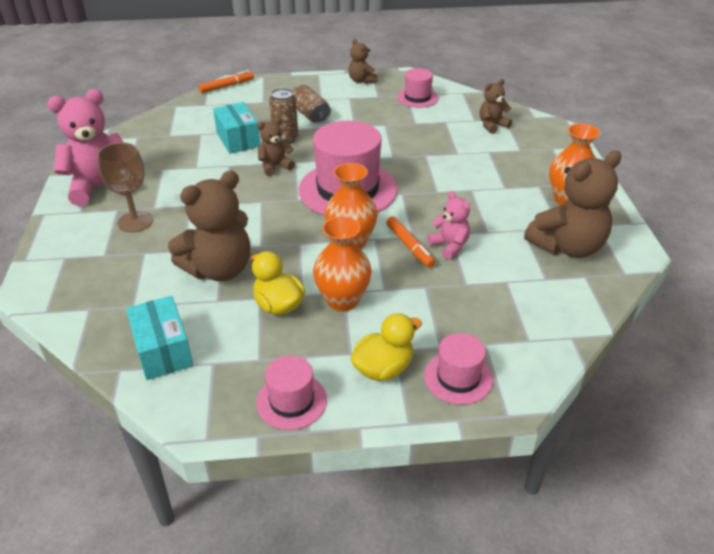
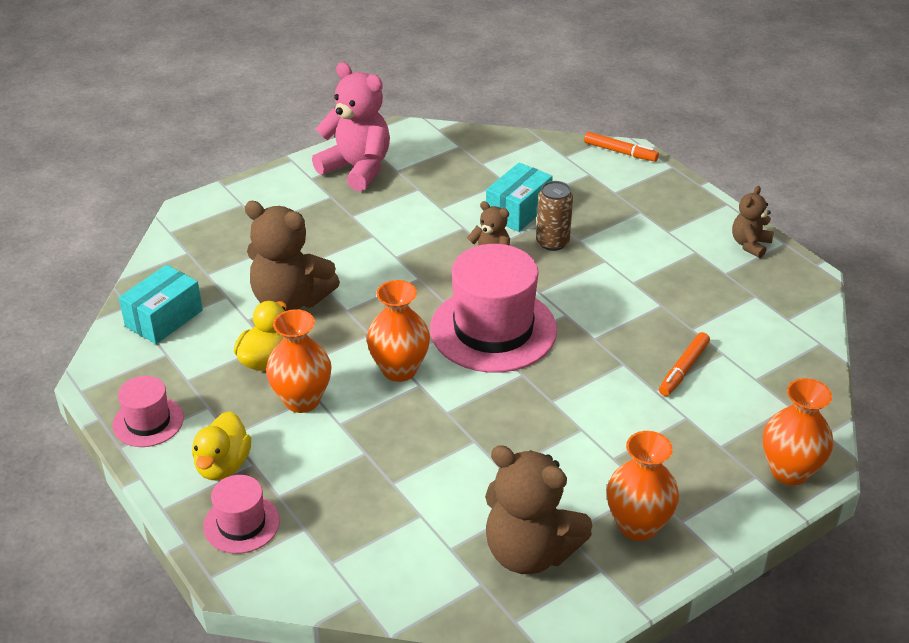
camera: 60 degrees right, 0 degrees up
(135, 221) = (321, 216): brown goblet -> none
(310, 115) = (622, 238): brown can -> none
(383, 368) = (223, 465): yellow duck -> yellow duck turned 75 degrees clockwise
(409, 246) = (426, 416): orange marker -> orange marker (683, 369)
(417, 98) = (759, 307): pink hat -> none
(449, 246) = (451, 447): pink teddy bear -> none
(492, 125) = (758, 400): brown teddy bear -> none
(555, 137) = (789, 471): none -> orange vase

